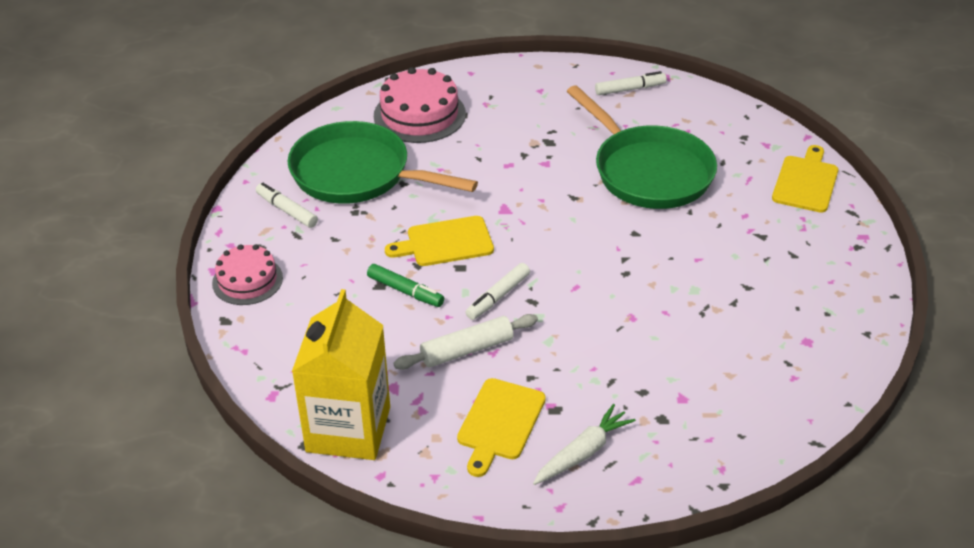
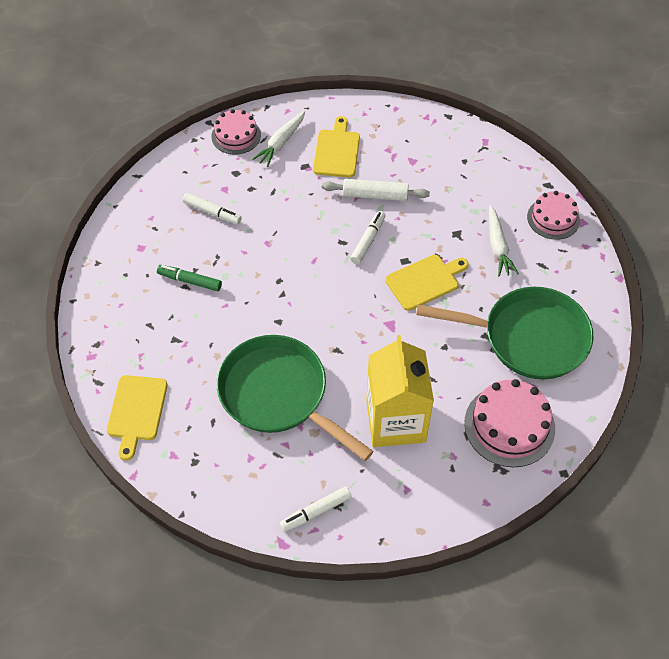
camera: 165 degrees right, 15 degrees up
(287, 210) = (563, 287): white marker -> white marker (212, 212)
(337, 262) = (498, 246): none -> white carrot
(348, 429) = (427, 130): yellow carton -> yellow carton (395, 421)
(405, 291) = (436, 232): green marker -> green marker (190, 281)
(467, 350) = (375, 195): white rolling pin -> white rolling pin turned 45 degrees clockwise
(653, 479) = (236, 135): none -> pink cake

